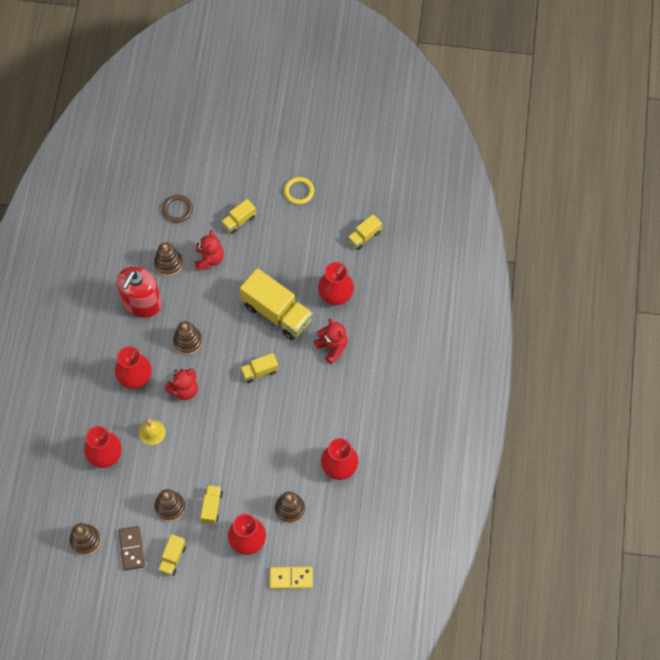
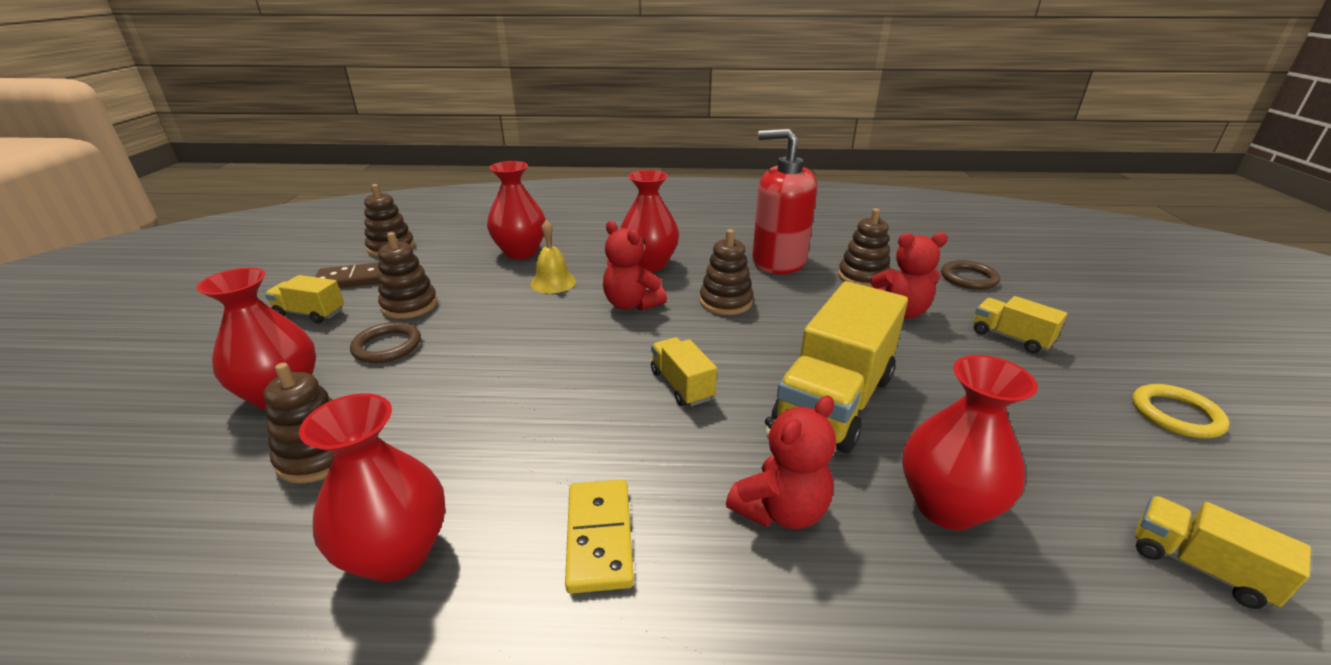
camera: 85 degrees right, 35 degrees down
(212, 507) = (387, 346): yellow truck -> brown ring
(291, 578) = (128, 470): yellow domino -> yellow domino (599, 537)

